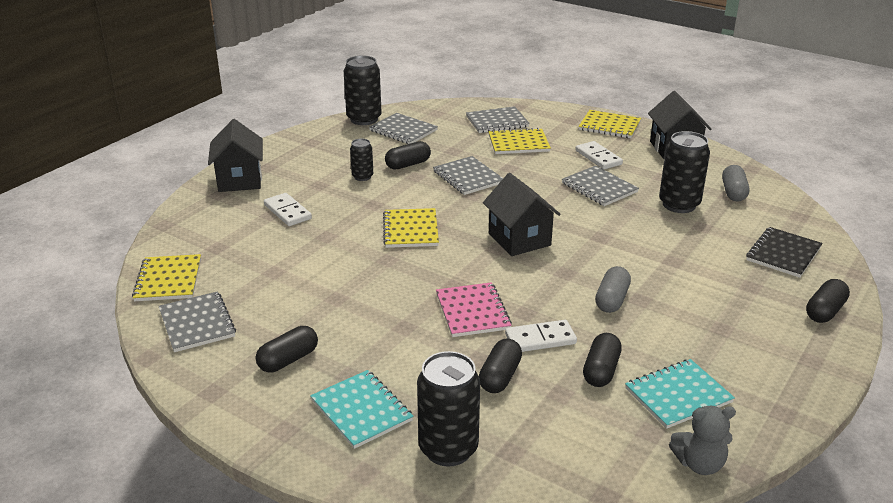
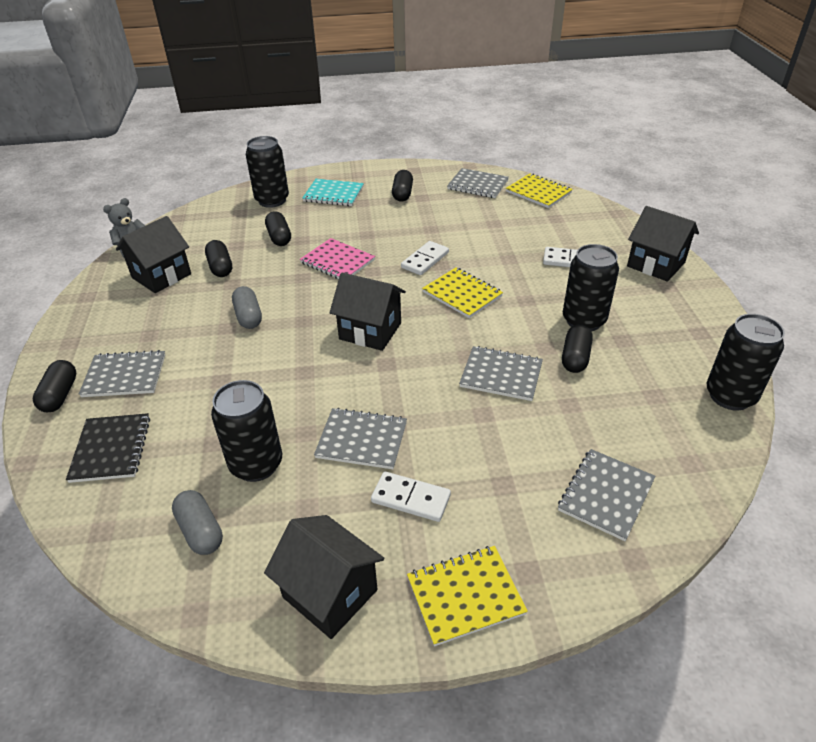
camera: 140 degrees right, 10 degrees up
(362, 177) = (583, 320): black can -> black can, size x1.81
(403, 130) = (664, 404): grey notebook -> grey notebook (124, 376)
(518, 143) = (525, 465): yellow notebook -> none
(540, 339) = (275, 266): white domino -> white domino (425, 260)
(678, 395) = (161, 276): turquoise notebook -> black house

